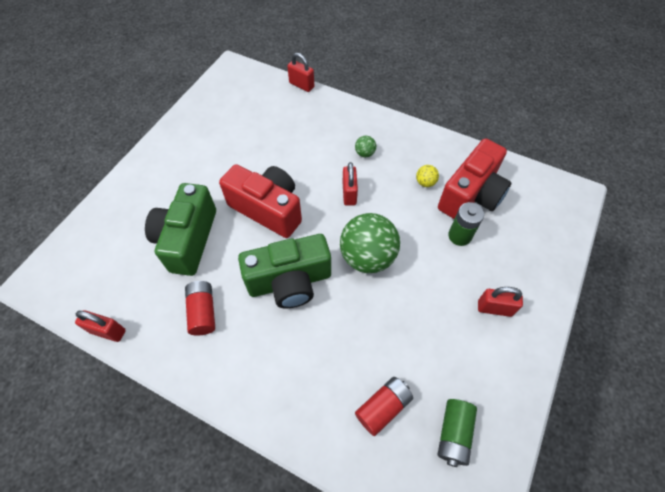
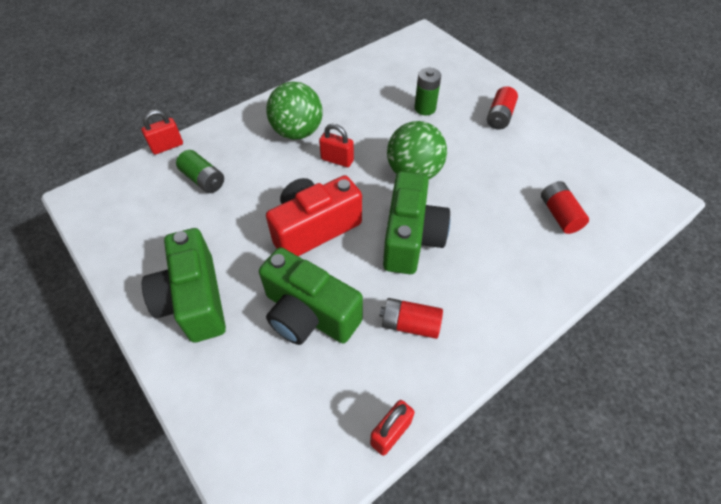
camera: 65 degrees left, 5 degrees down
(175, 168) = (194, 300): none -> green camera
(365, 153) = (297, 132): green ball -> green ball, size x2.36
(425, 182) = (358, 106): yellow ball -> none
(453, 433) = (592, 180): green battery -> green battery (203, 180)
(471, 195) = (389, 86): red camera -> none
(494, 308) = (499, 116): red padlock -> red battery

